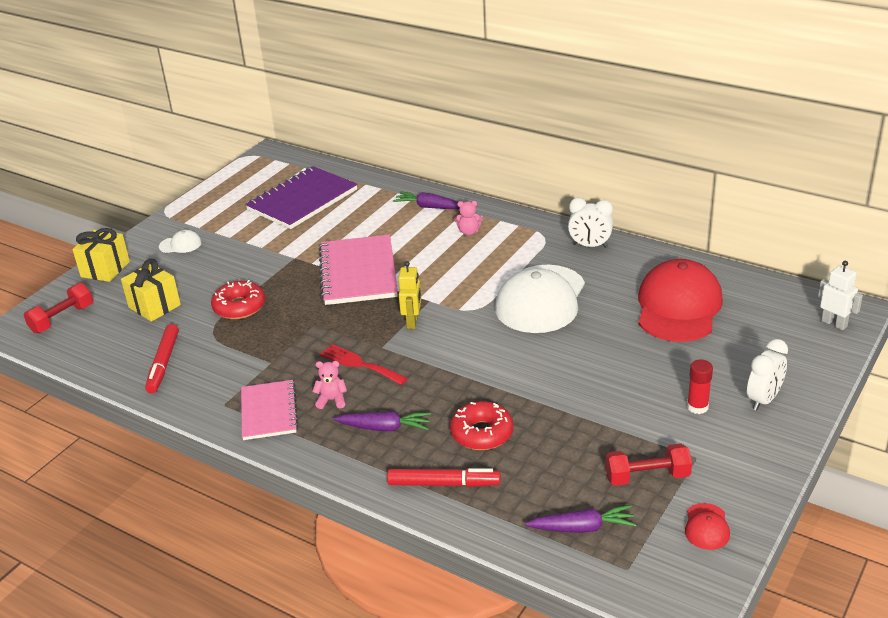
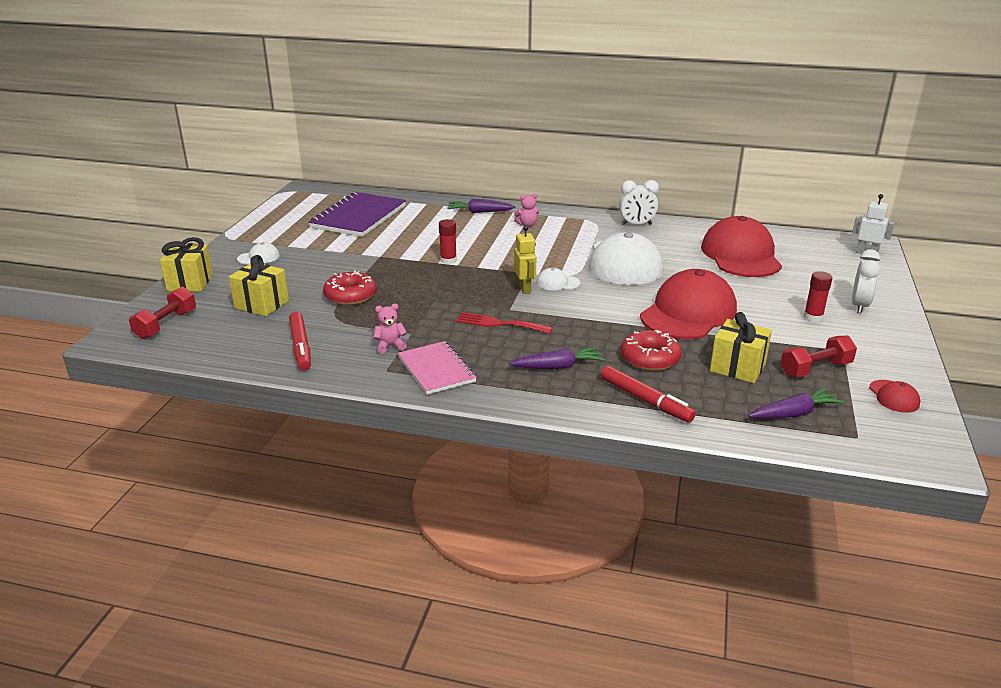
camera: 20 degrees left, 5 degrees down
(332, 400) = (492, 353): pink teddy bear -> pink teddy bear (390, 346)
(358, 272) = (448, 260): pink notebook -> red glue stick
(443, 483) = (645, 400): red marker -> red marker turned 60 degrees clockwise
(451, 319) = (557, 283): none -> white cap
(562, 380) = (688, 313): none -> red cap
(565, 460) = (737, 367): none -> yellow gift

